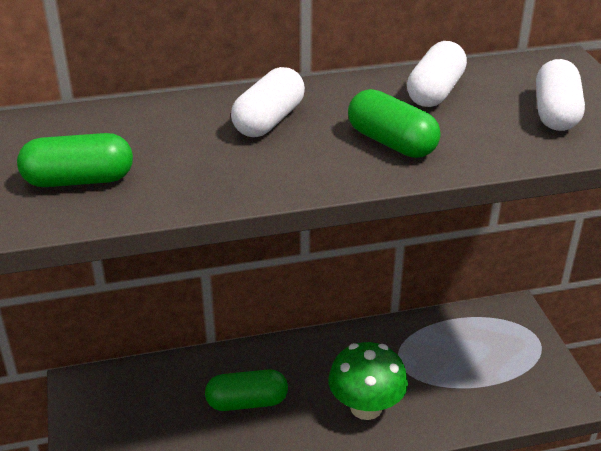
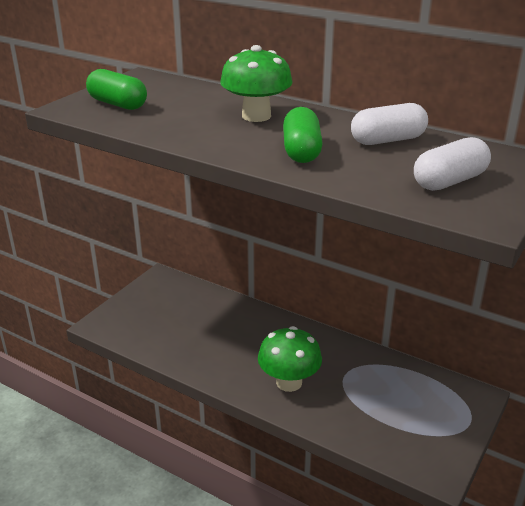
camera: 45 degrees right, 5 degrees down
(247, 402) = (227, 336): green capsule -> none
(269, 120) = (256, 116): white capsule -> green mushroom

